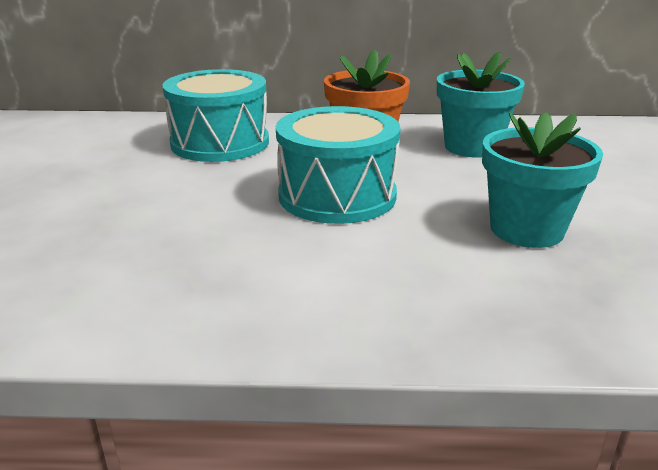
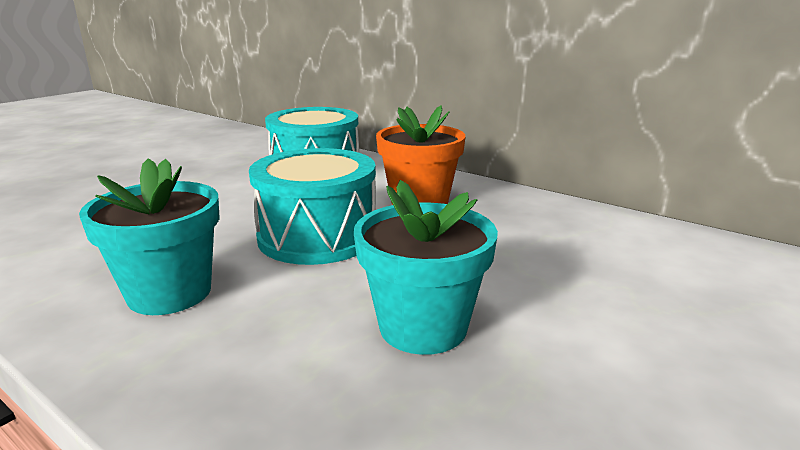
camera: 35 degrees right, 5 degrees down
(472, 147) = (523, 229): turquoise flower pot -> turquoise flower pot (169, 293)

